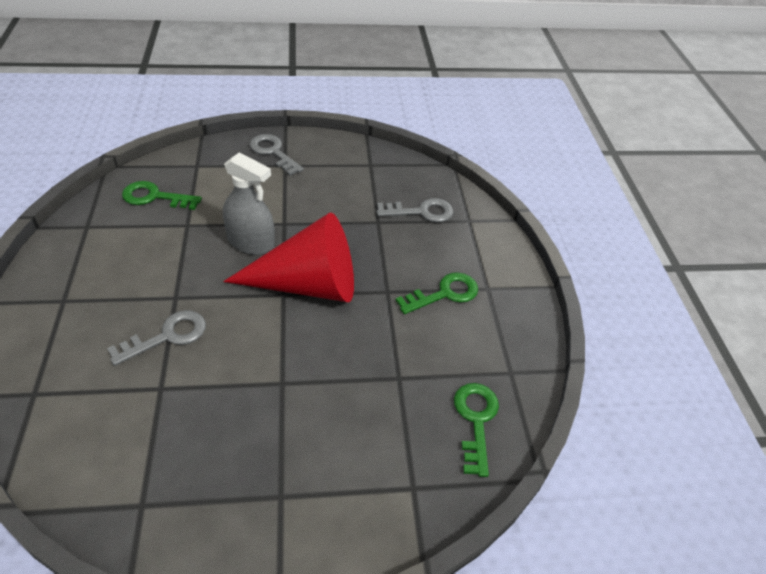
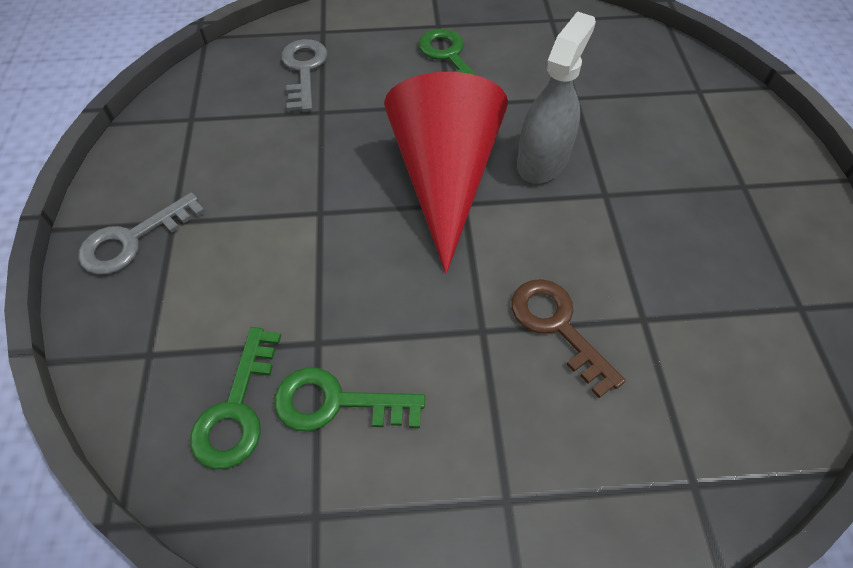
camera: 85 degrees left, 10 degrees up
(167, 336) = (558, 327): grey key -> brown key
(251, 242) = (362, 248): grey spray bottle -> grey spray bottle (542, 160)
(476, 421) = (614, 46): green key -> green key (337, 403)

